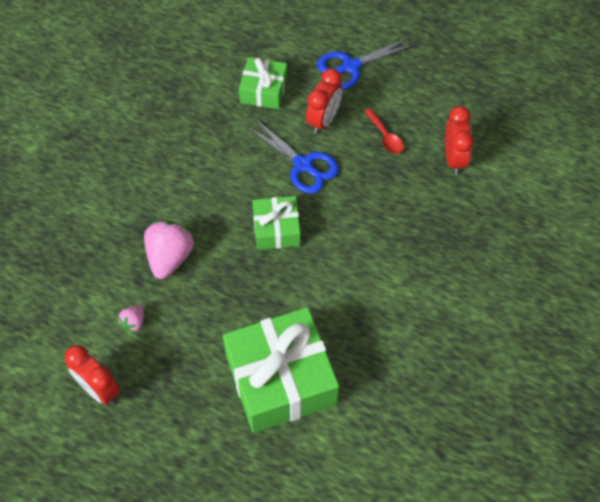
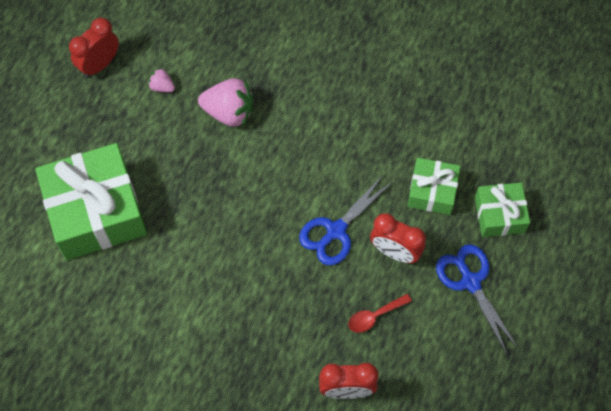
camera: 90 degrees right, 5 degrees up
(276, 229) = (258, 206): green gift -> green gift (499, 215)

